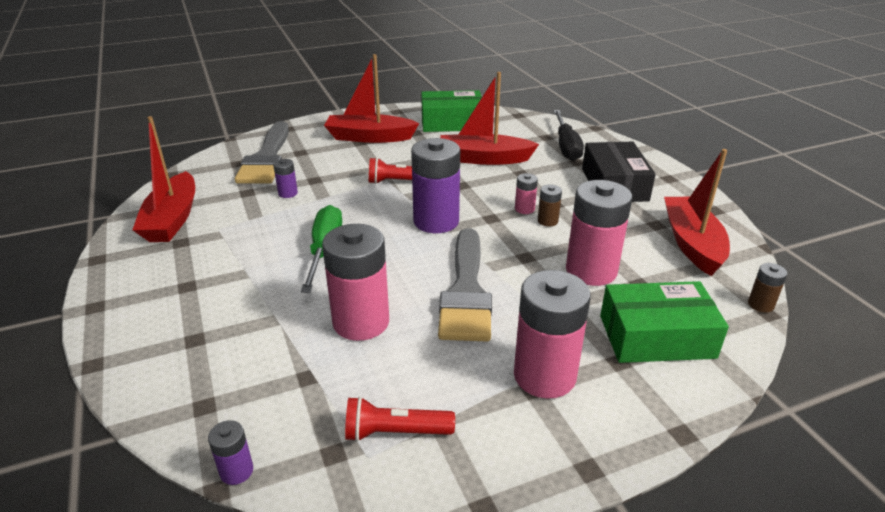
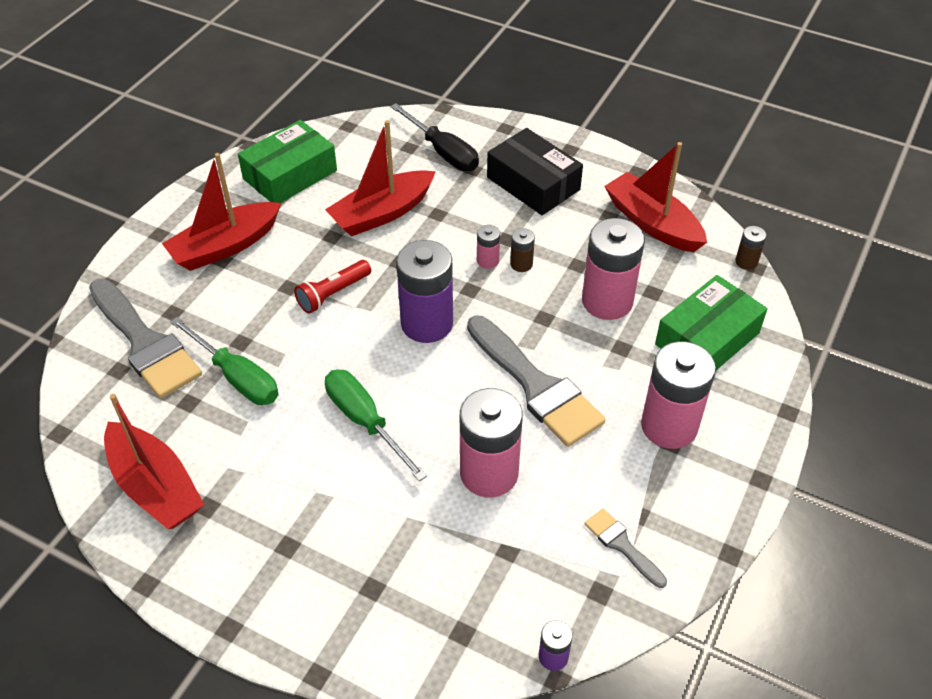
camera: 40 degrees left, 15 degrees up
(288, 193) = (236, 377): purple battery -> green screwdriver
(395, 432) = (622, 545): red flashlight -> grey brush

